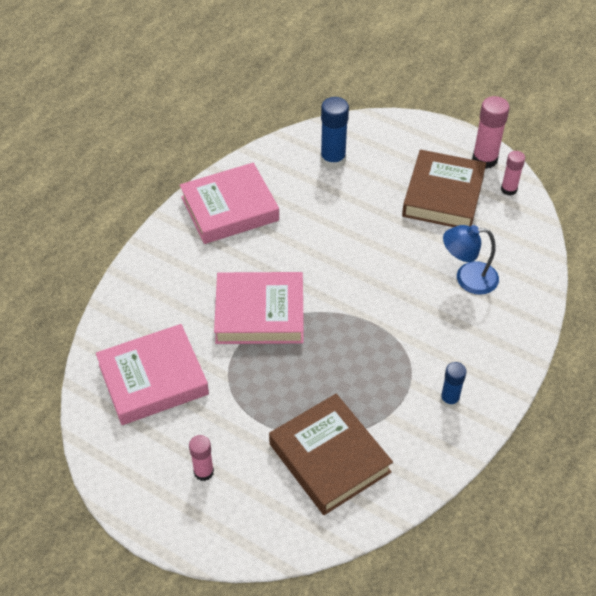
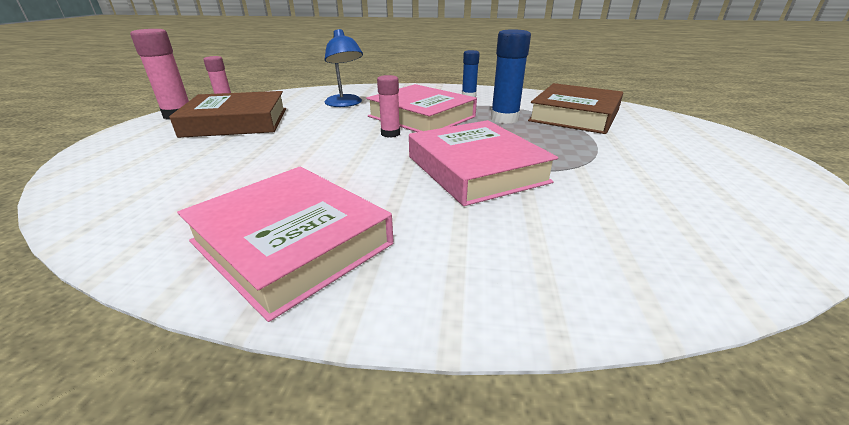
camera: 115 degrees left, 20 degrees down
(153, 379) = (665, 208): pink book -> pink book (421, 117)
(203, 472) = (686, 151): pink glue stick -> pink glue stick (390, 134)
(333, 160) = (160, 183): blue glue stick -> blue glue stick (504, 119)

